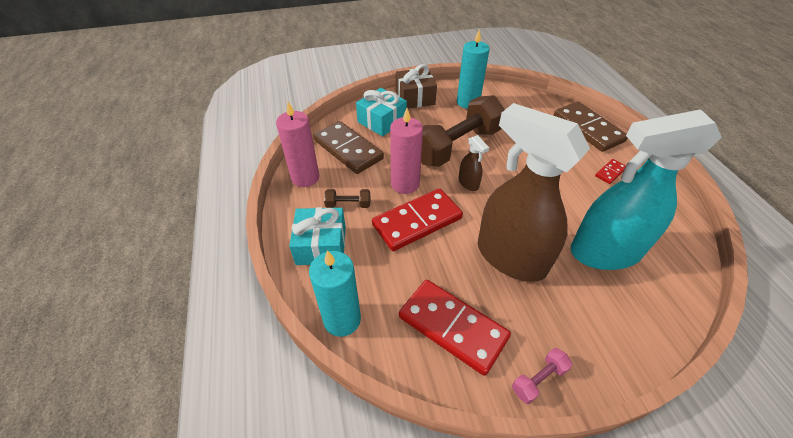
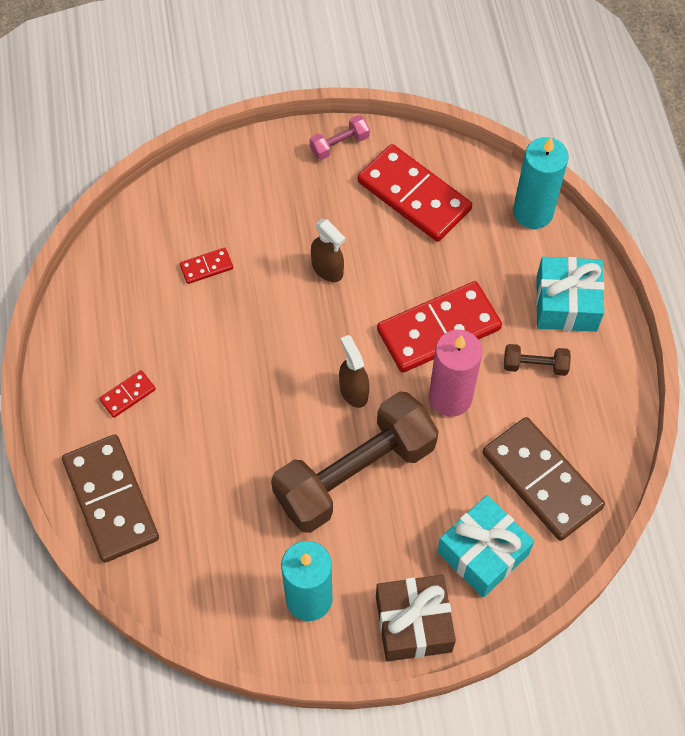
camera: 175 degrees left, 15 degrees up
(305, 177) = (605, 423): pink candle -> none
(510, 257) = (327, 269): brown spray bottle -> brown spray bottle, size x0.41
(604, 252) = (206, 267): turquoise spray bottle -> red domino

